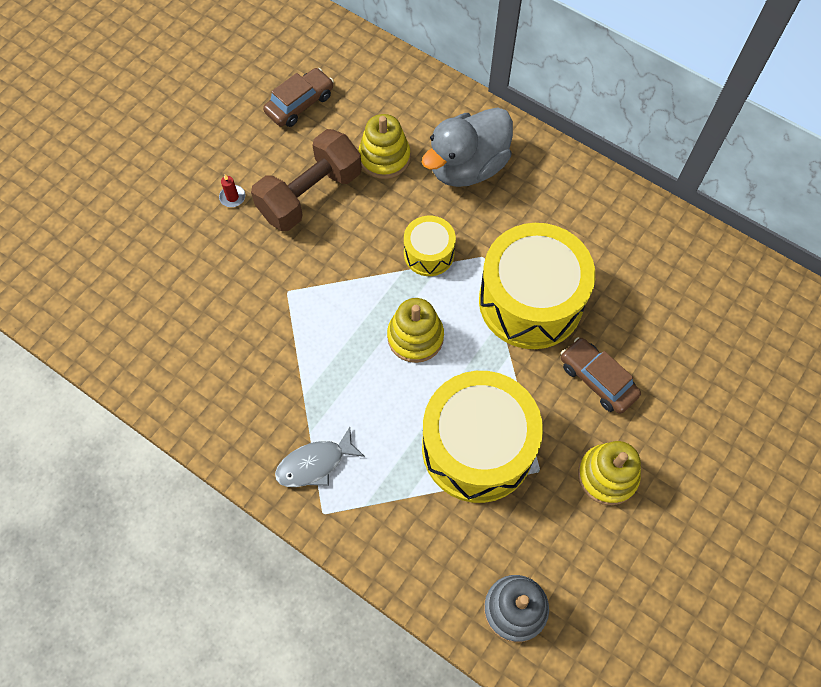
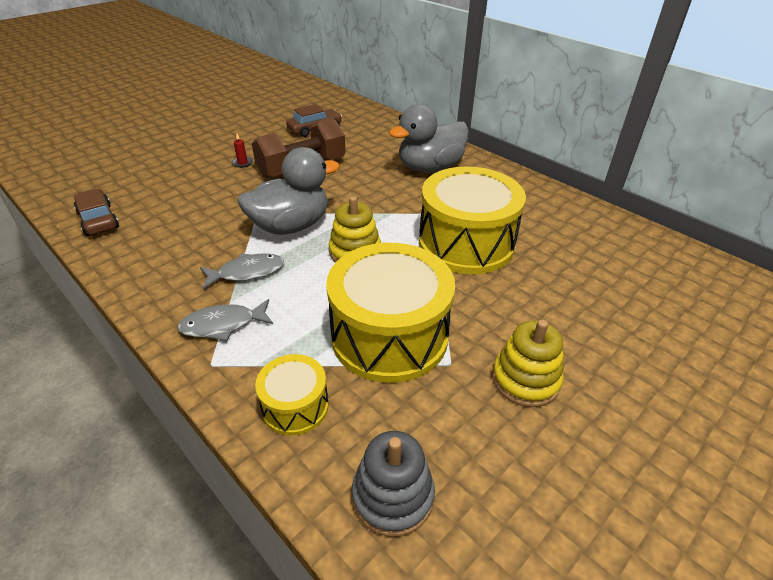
camera: 10 degrees right, 25 degrees down
(311, 388) = (247, 272): none -> grey fish
(332, 307) = (291, 226): none -> grey duck
(384, 157) = (366, 157): yellow stacking toy -> none
(429, 253) = (384, 207): yellow drum -> yellow drum (295, 406)
(597, 379) = (522, 302): brown car -> brown car (98, 220)

